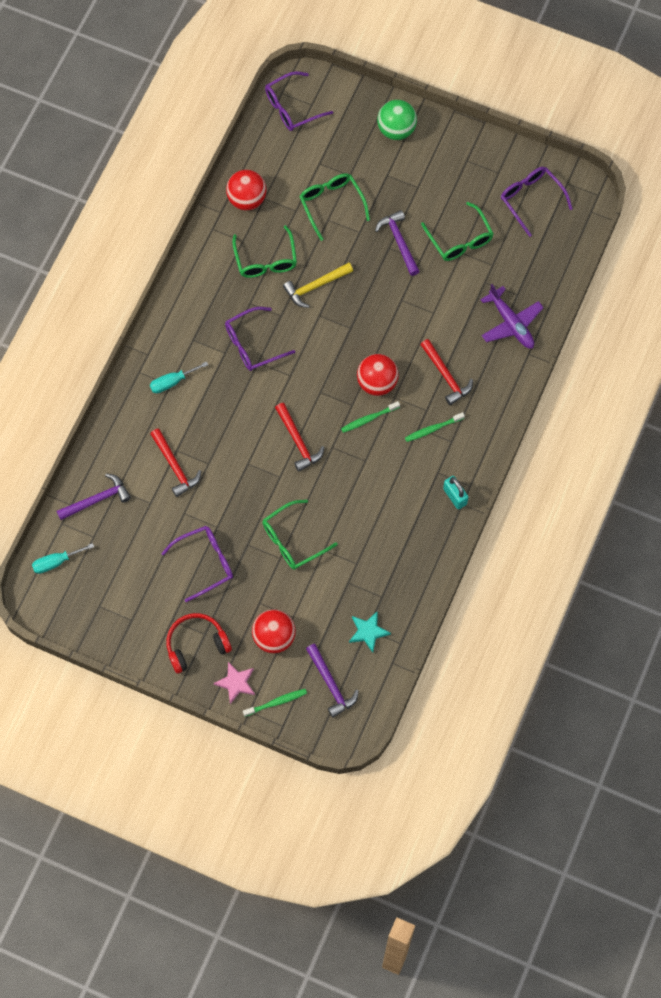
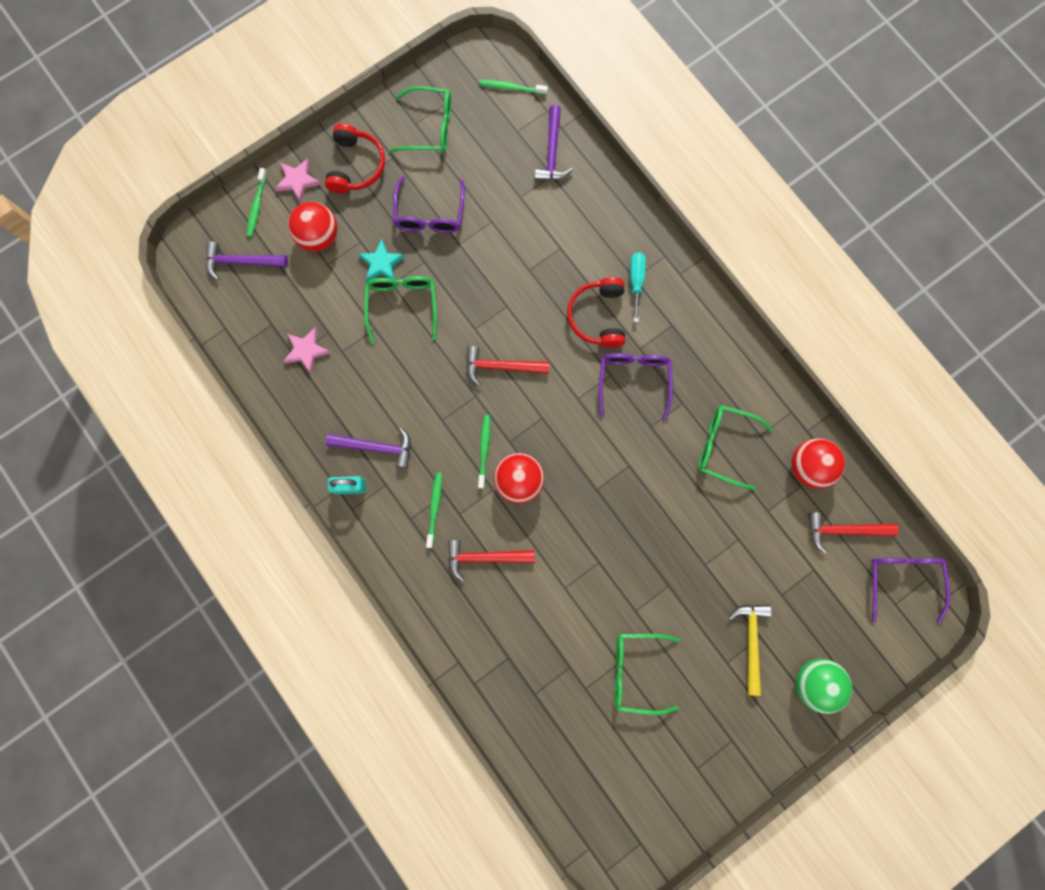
camera: 120 degrees right, 10 degrees up
(56, 562) = (511, 88): turquoise screwdriver -> green toothbrush
(175, 467) = (544, 238): red hammer -> red hammer (843, 530)
(217, 394) = (598, 316): none -> red headphones
(315, 286) = (665, 481): yellow hammer -> yellow hammer (751, 641)
(331, 204) = (755, 554): green glasses -> green glasses (430, 127)
(368, 632) = (268, 323): turquoise star -> turquoise star (381, 263)
(372, 590) = (306, 351): none -> pink star
(399, 241) = (670, 601): purple hammer -> purple hammer (376, 447)
(511, 323) = (504, 665): purple plane -> none
(531, 199) = (642, 786): purple glasses -> none

